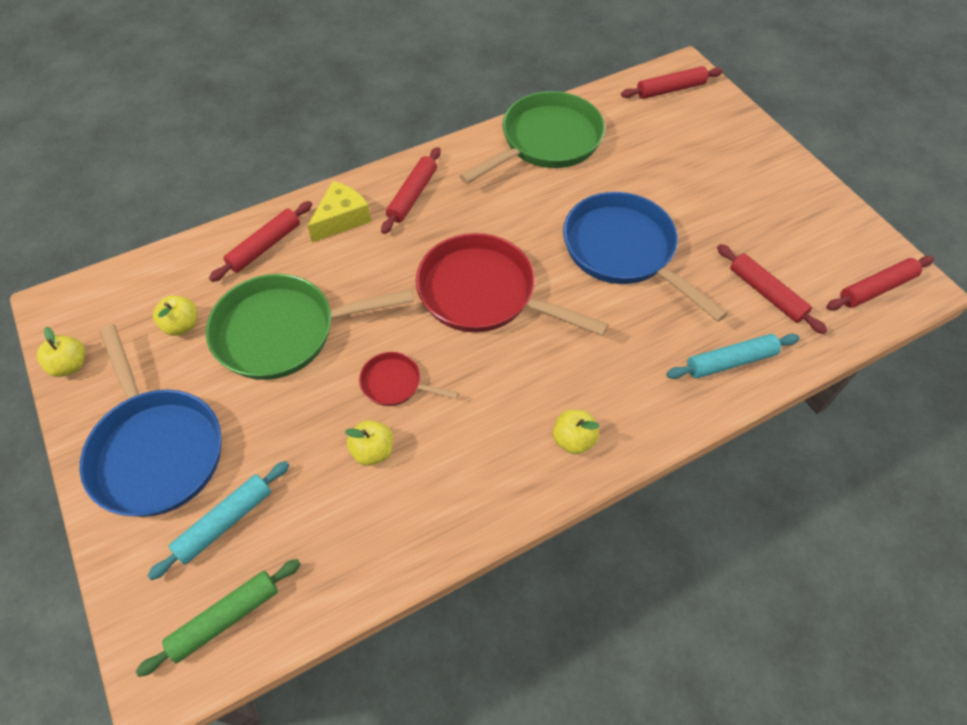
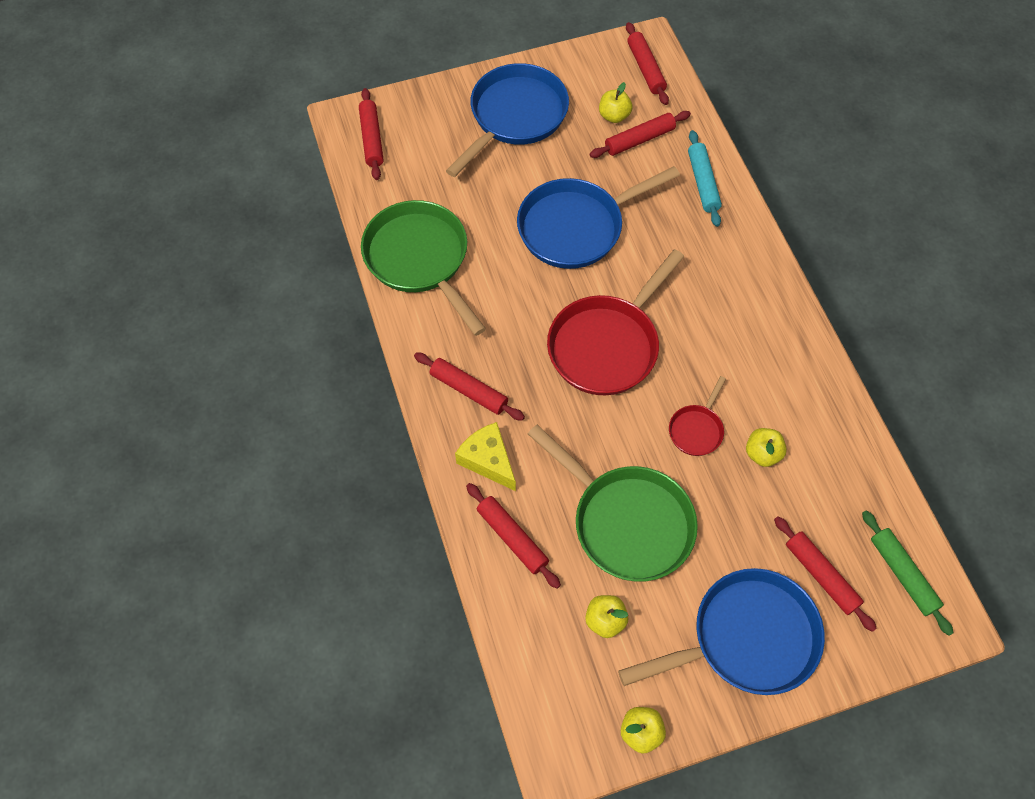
camera: 80 degrees left, 5 degrees up
(225, 522) = (821, 576): turquoise rolling pin -> red rolling pin
(284, 332) = (626, 522): green pan -> green pan turned 45 degrees counterclockwise
(573, 440) = (764, 305): yellow apple -> yellow apple (614, 116)
(746, 184) = (515, 117): none -> blue pan

